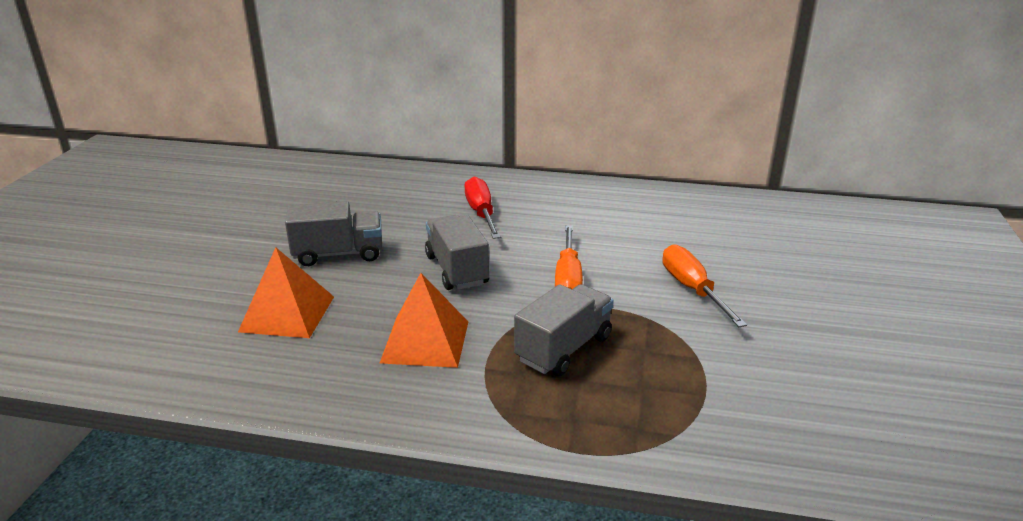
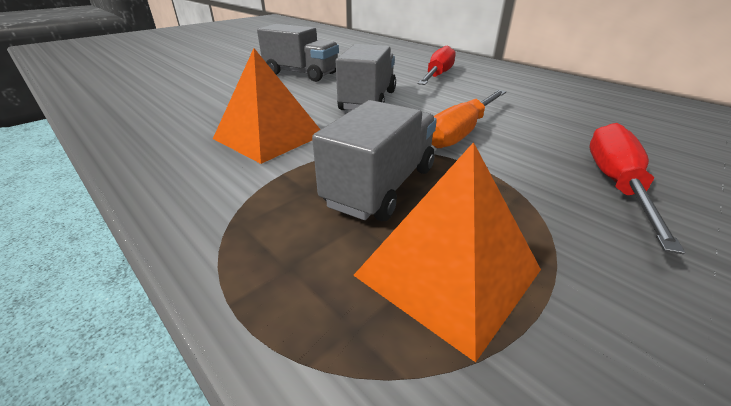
camera: 35 degrees right, 5 degrees up
(287, 314) = (215, 93): orange pyramid -> orange pyramid (448, 272)
(564, 349) = (381, 186): grey truck -> grey truck turned 45 degrees counterclockwise
(692, 289) = (615, 184): orange screwdriver -> red screwdriver

